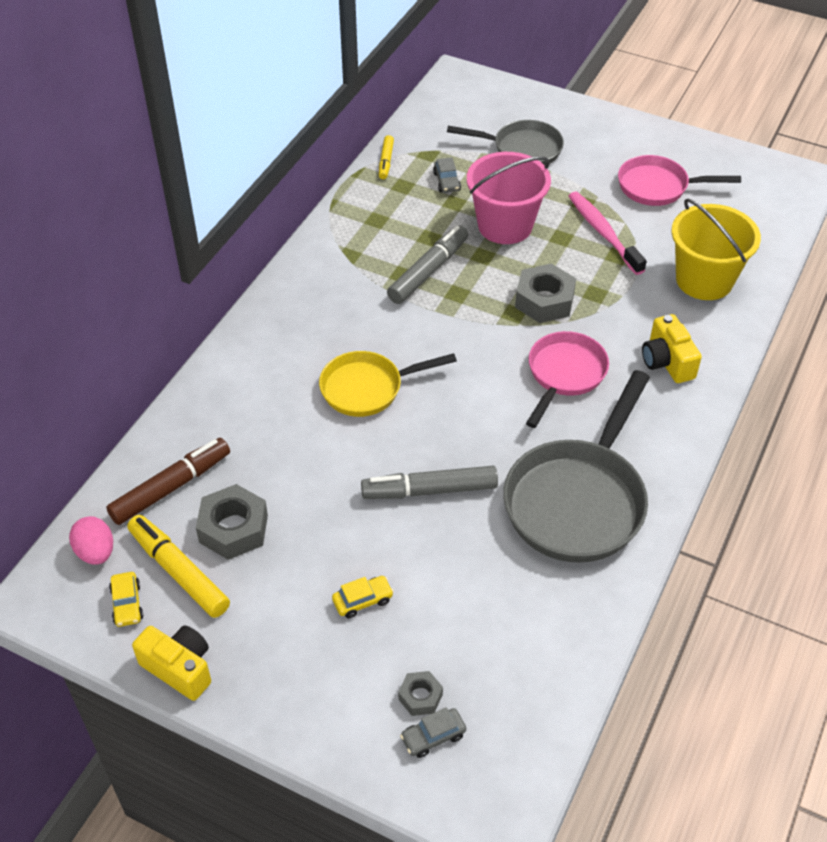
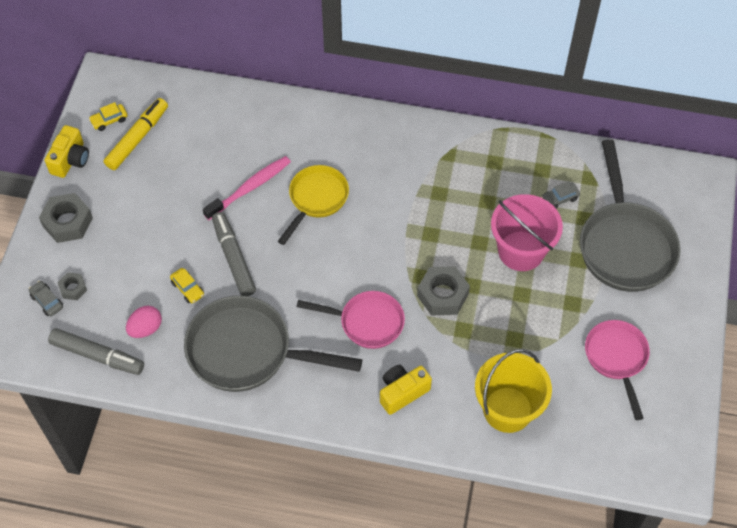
camera: 75 degrees right, 10 degrees up
(96, 552) = (143, 92): pink egg -> pink egg (146, 328)
(171, 487) = (200, 114): brown marker -> none
(233, 529) = (176, 156): grey nut -> grey nut (67, 222)
(362, 600) = (136, 241): yellow car -> yellow car (188, 288)
(368, 388) = (316, 199): yellow pan -> yellow pan turned 60 degrees clockwise
(386, 161) = (567, 151): yellow marker -> none
(428, 271) = (448, 210): grey marker -> grey marker (97, 356)
(522, 149) = (624, 245): grey pan -> grey pan, size x1.62
(603, 232) = (539, 324): pink toothbrush -> pink toothbrush (250, 188)

